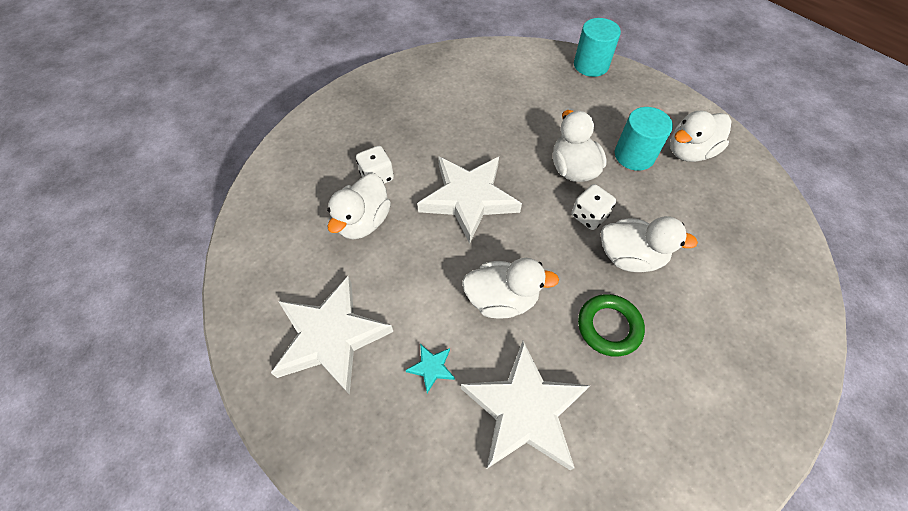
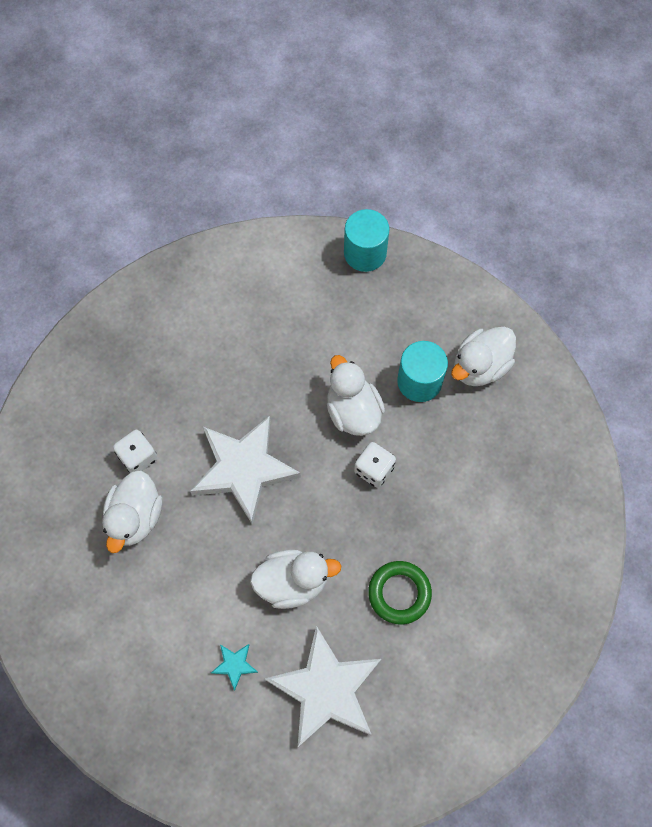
camera: 10 degrees left, 10 degrees up
(331, 337) = (131, 651): white star -> none
(630, 257) = (418, 512): white duck -> none

